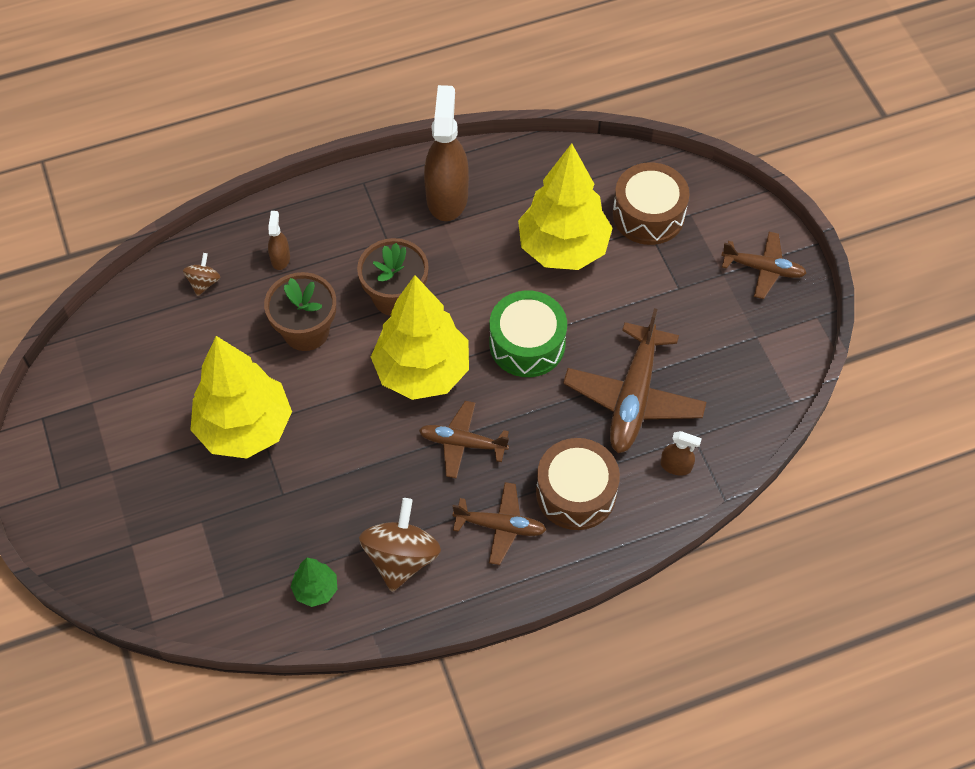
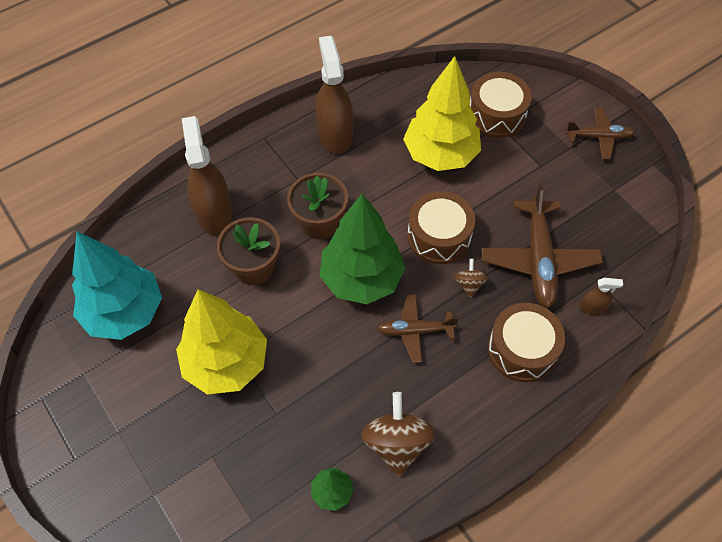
camera: 15 degrees left, 0 degrees up
(152, 348) = (125, 312): none -> turquoise tree
(204, 282) = (154, 247): brown spinning top -> brown spinning top (469, 284)
(280, 258) = (214, 212): brown spray bottle -> brown spray bottle, size x2.22
(422, 372) = (362, 279): yellow tree -> green tree
(500, 526) = (471, 394): brown plane -> none
(527, 344) = (439, 236): green drum -> brown drum

